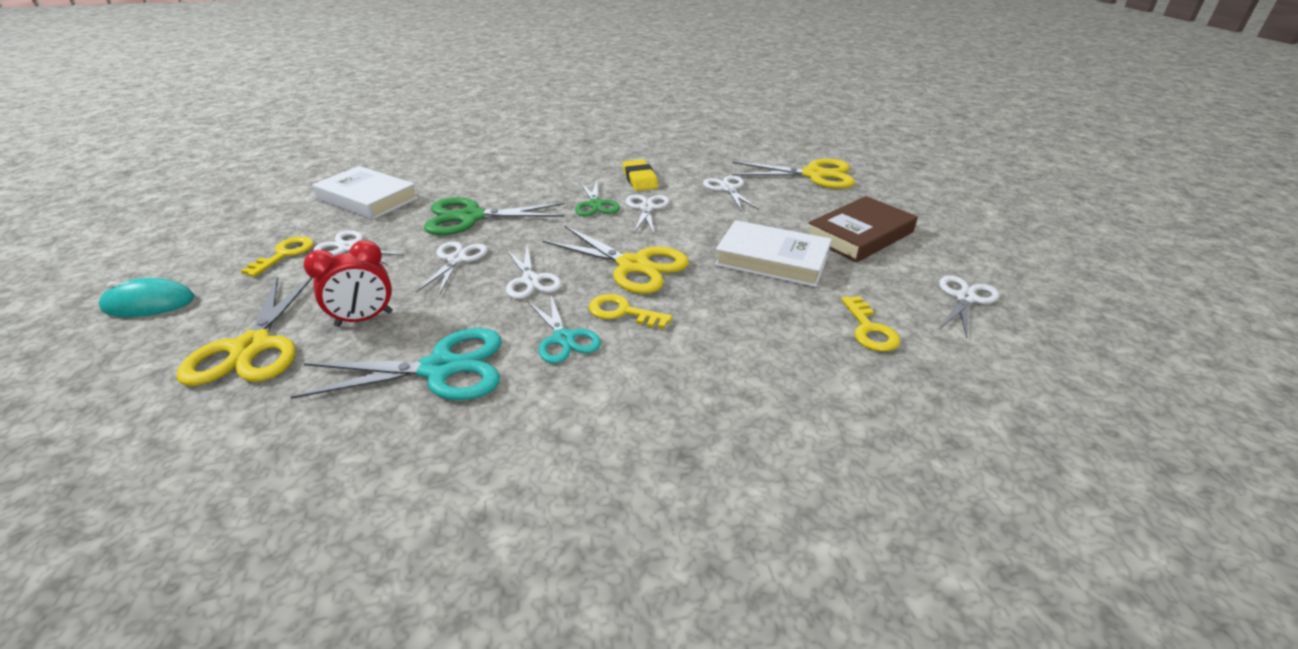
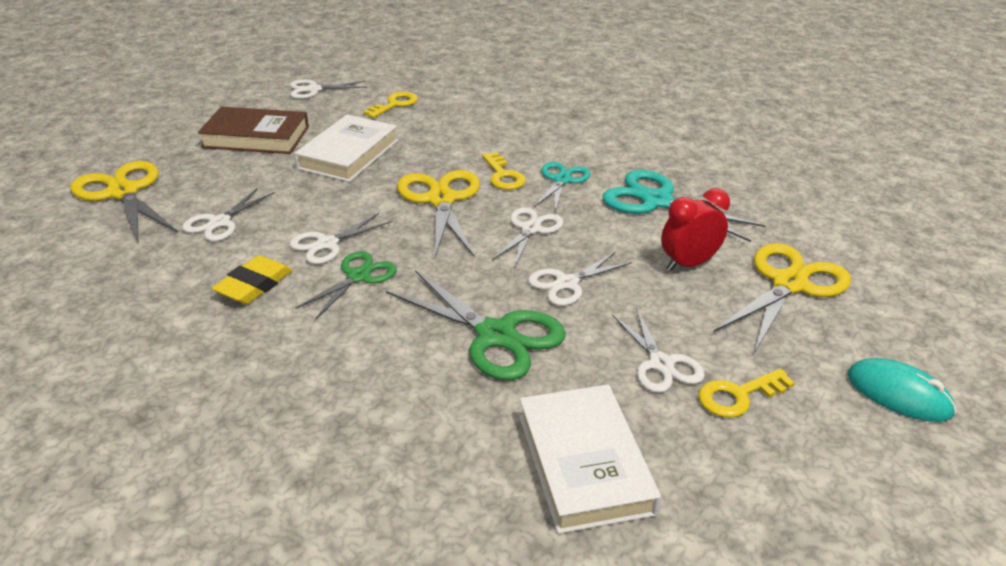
camera: 135 degrees left, 0 degrees up
(364, 319) = (688, 264): red clock -> red clock turned 45 degrees counterclockwise
(772, 260) = (348, 154): white book -> white book turned 45 degrees clockwise

